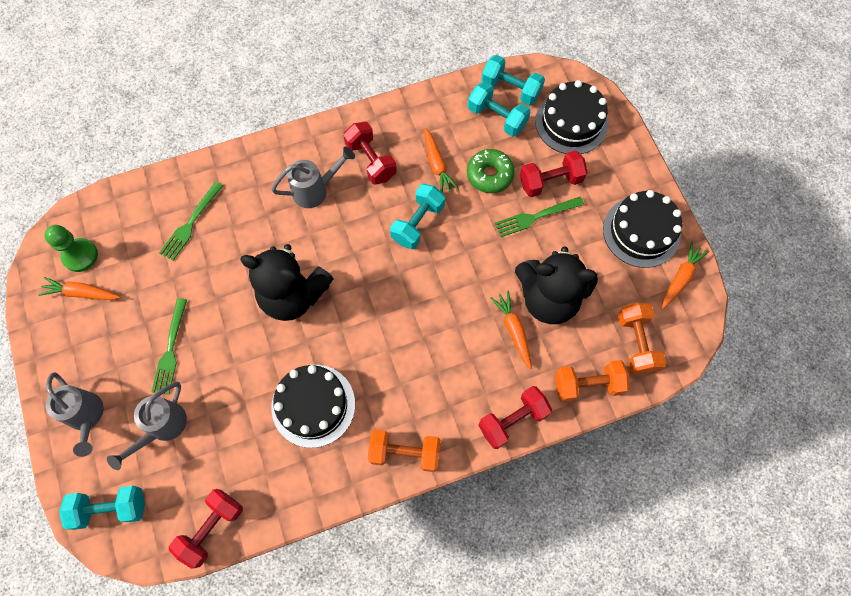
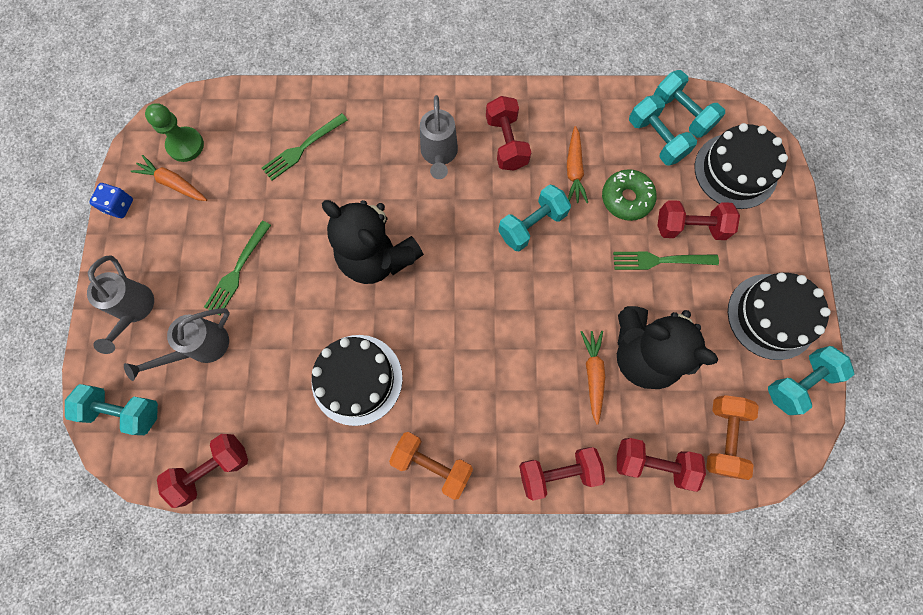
camera: 20 degrees right, 5 degrees up
(37, 330) = (119, 206): none -> blue dice
(316, 190) = (439, 155): grey watering can -> grey watering can turned 90 degrees clockwise
(587, 385) = (652, 463): orange dumbbell -> red dumbbell
(680, 278) = (798, 382): orange carrot -> turquoise dumbbell

